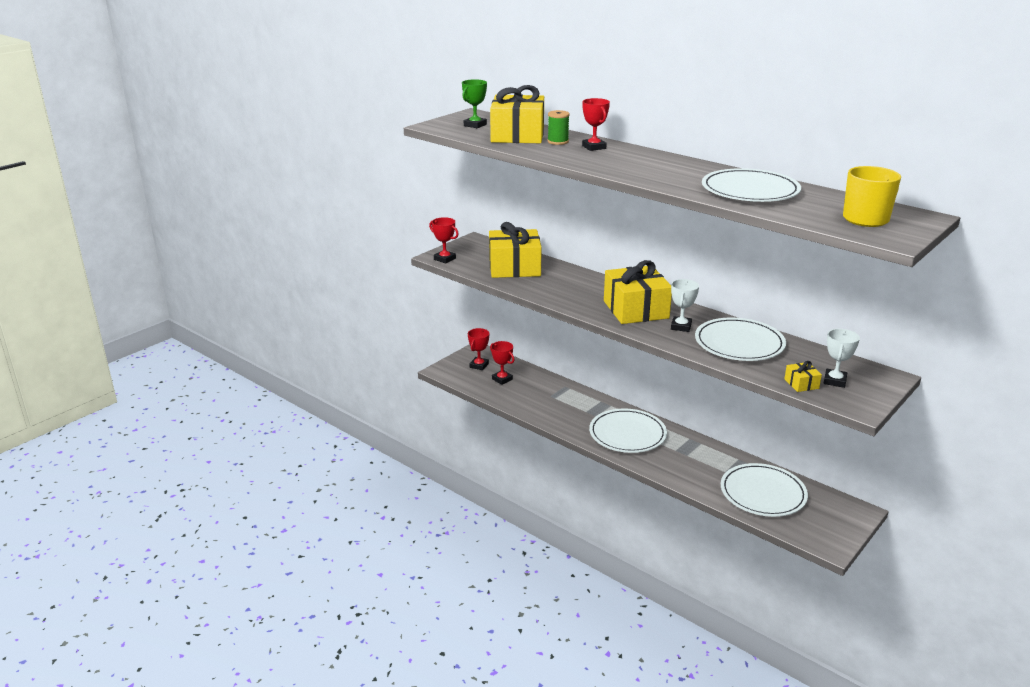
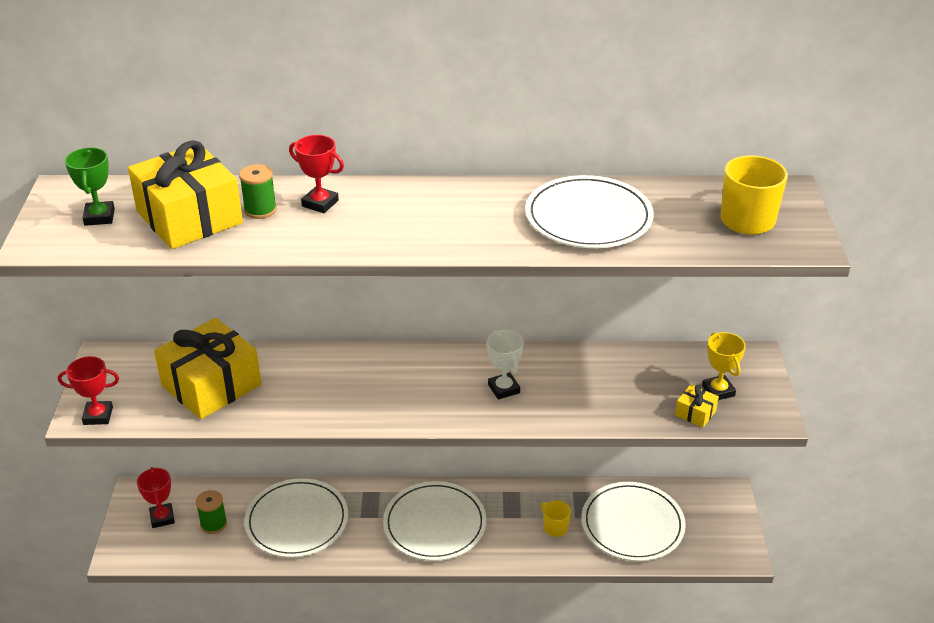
camera: 40 degrees left, 10 degrees up
(502, 379) = (213, 524): red trophy -> green spool
(636, 309) = (430, 386): yellow gift -> none
(705, 470) = (555, 527): none -> yellow mug
(739, 343) = (585, 383): white plate -> white plate (297, 521)
(834, 381) = (718, 391): white trophy -> yellow trophy

